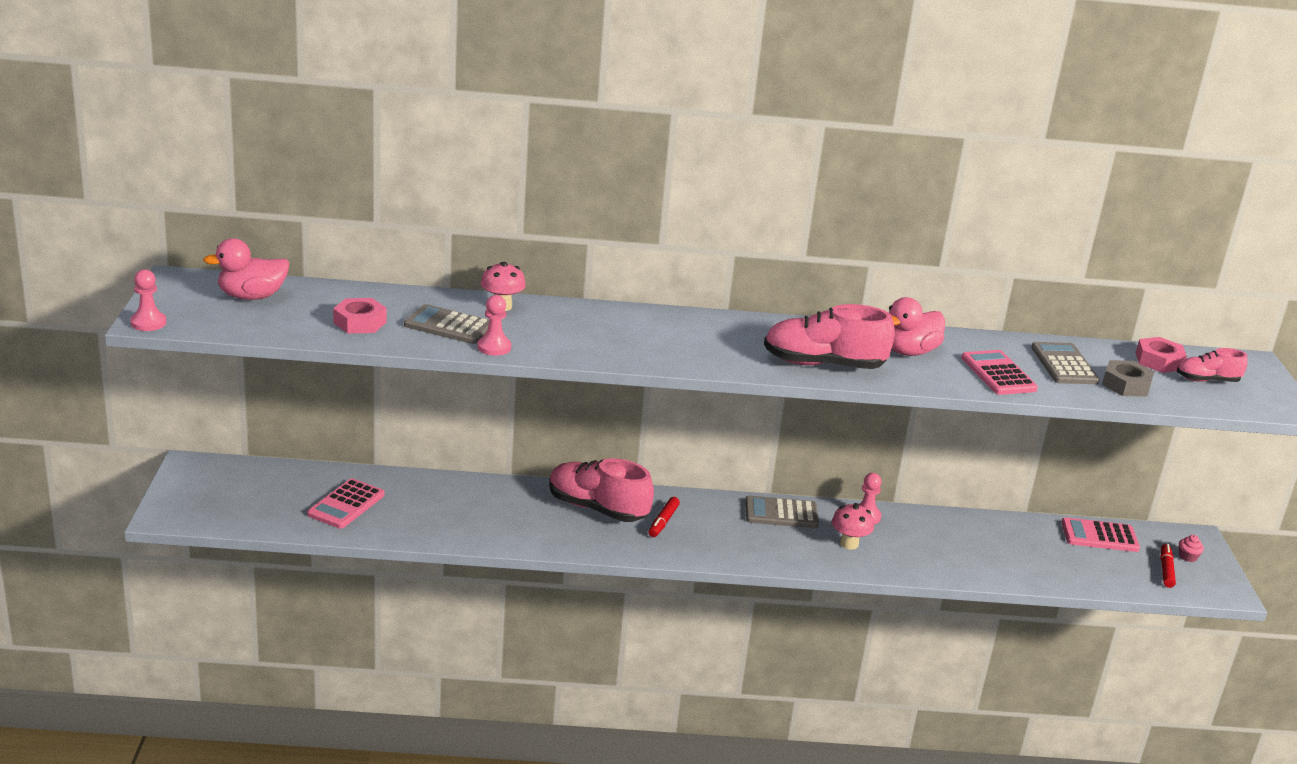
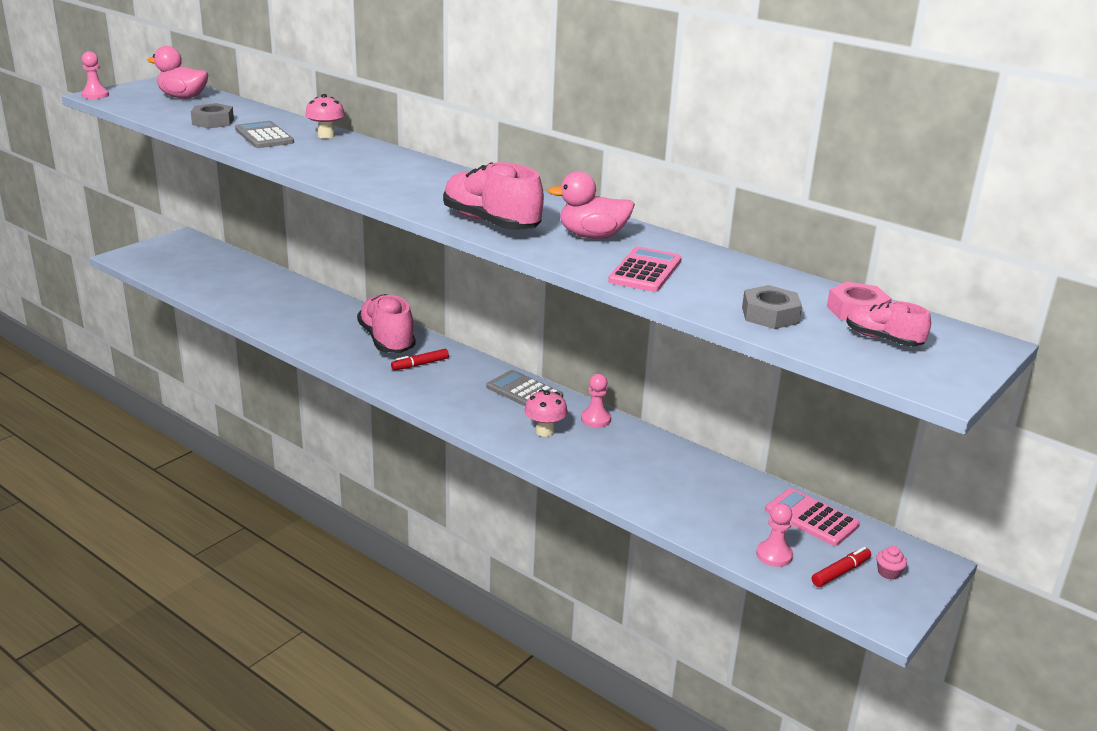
camera: 40 degrees right, 0 degrees up
(346, 504) = (230, 284): pink calculator -> none
(360, 322) = (213, 122): pink nut -> grey nut
(494, 347) = (264, 152): pink pawn -> pink pawn (774, 555)
(1064, 365) = (734, 284): grey calculator -> none

